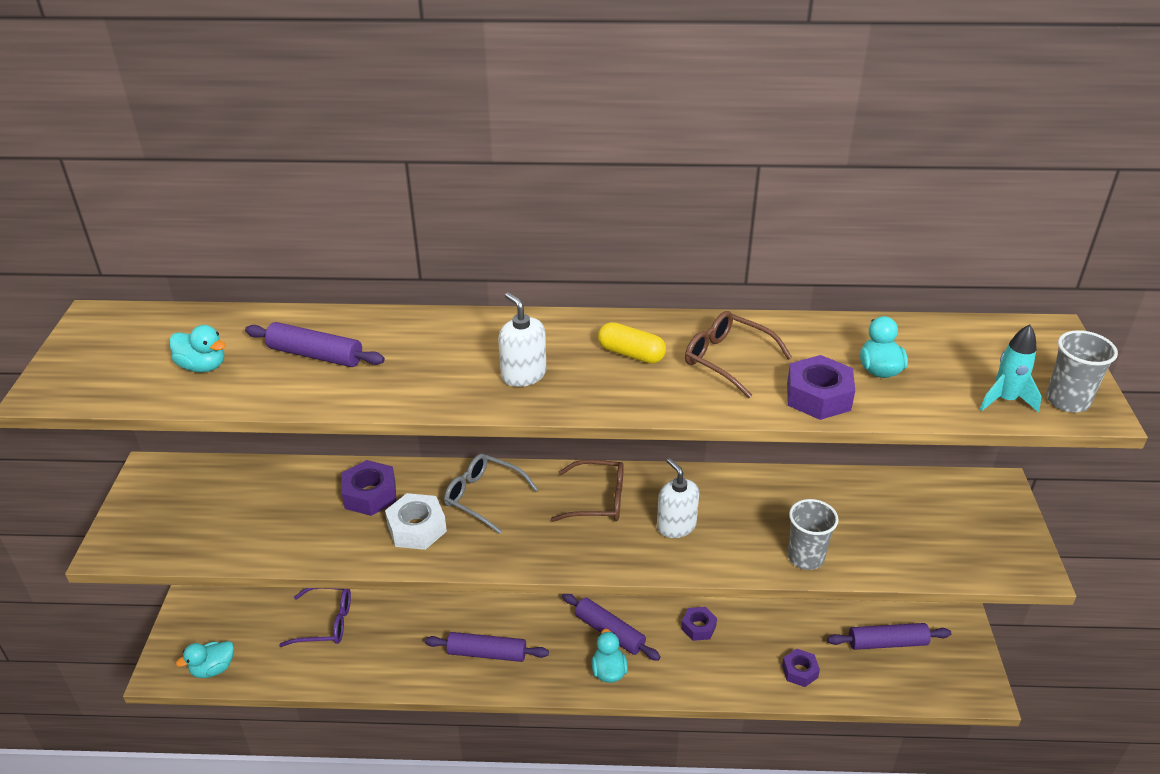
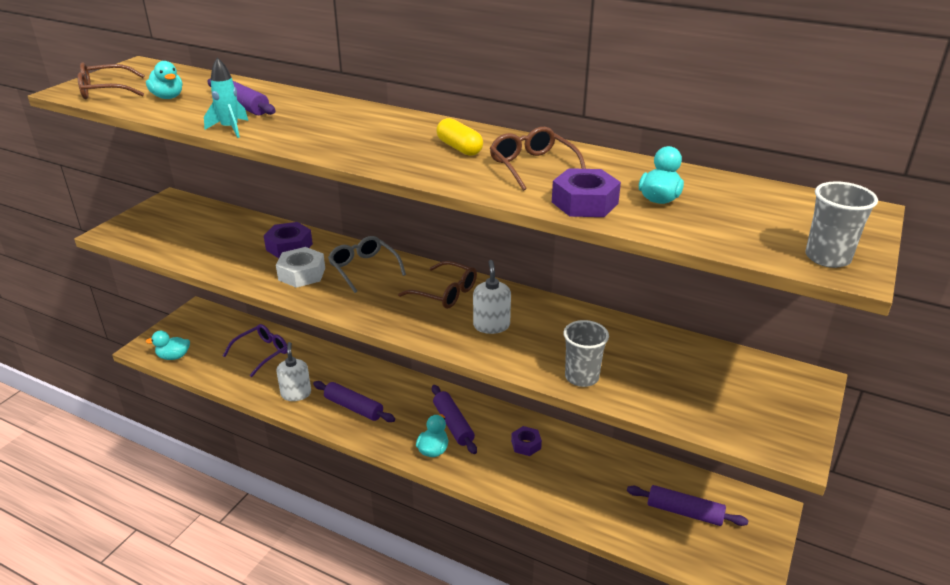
camera: 25 degrees right, 5 degrees down
(101, 378) = (105, 91): none -> brown glasses
(326, 623) = (262, 353): purple glasses -> purple glasses turned 75 degrees counterclockwise
(523, 375) = (366, 142): white soap dispenser -> white soap dispenser (296, 393)
(799, 671) = (589, 505): purple nut -> none
(1005, 400) = (761, 243): turquoise rocket -> turquoise rocket (230, 129)

